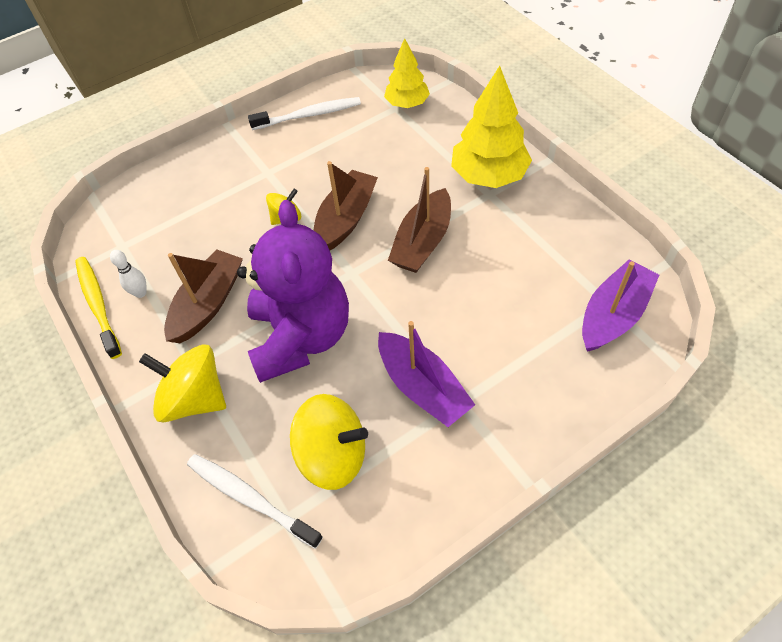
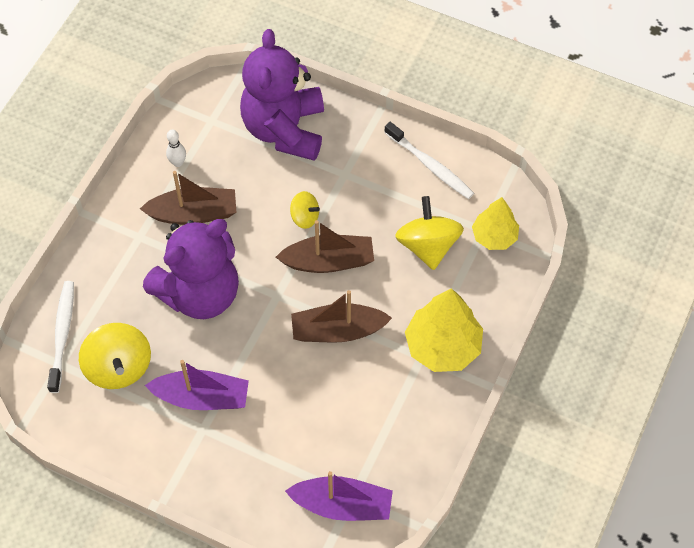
camera: 55 degrees right, 5 degrees up
(98, 305) = (152, 142): yellow toothbrush -> none
(184, 195) = (284, 129): none -> purple teddy bear
(194, 398) = (114, 255): yellow spinning top -> yellow spinning top (428, 246)
(422, 387) = (202, 397): purple boat -> purple boat turned 105 degrees counterclockwise

